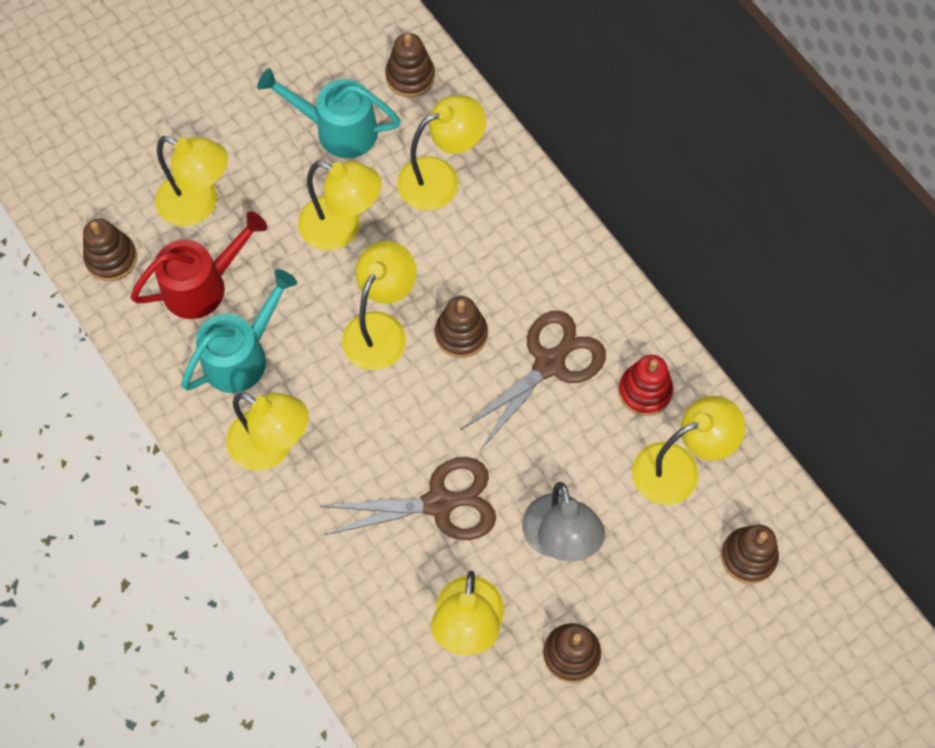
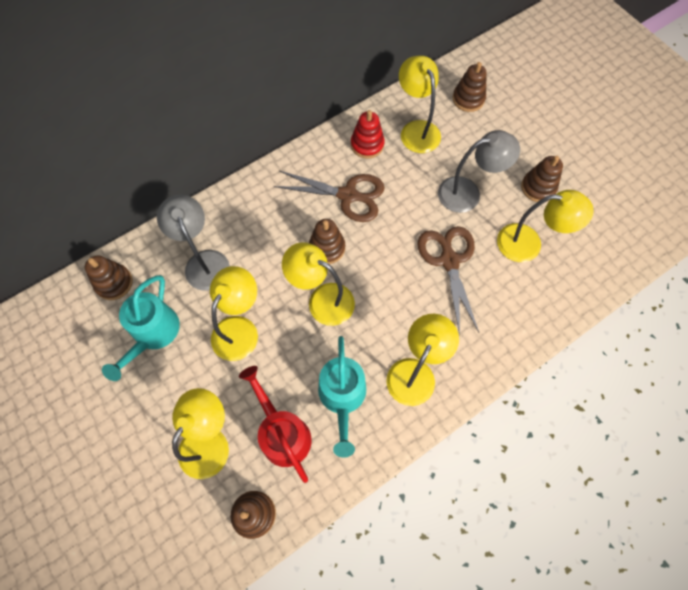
camera: 90 degrees left, 0 degrees up
(242, 355) = (342, 398): turquoise watering can -> turquoise watering can turned 135 degrees counterclockwise
(440, 178) = (204, 261): yellow lamp -> grey lamp
(550, 363) = (348, 195): brown scissors -> brown scissors turned 150 degrees clockwise

